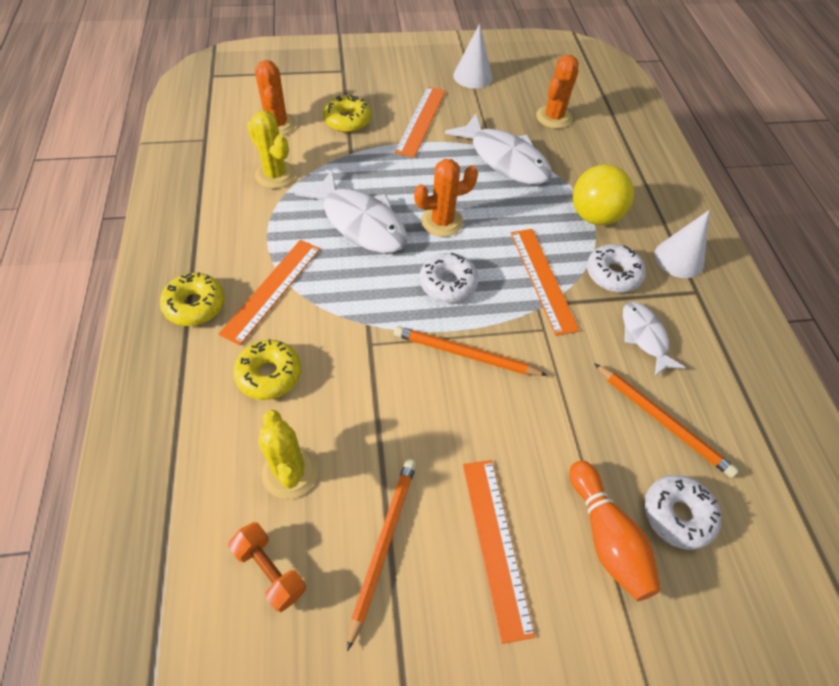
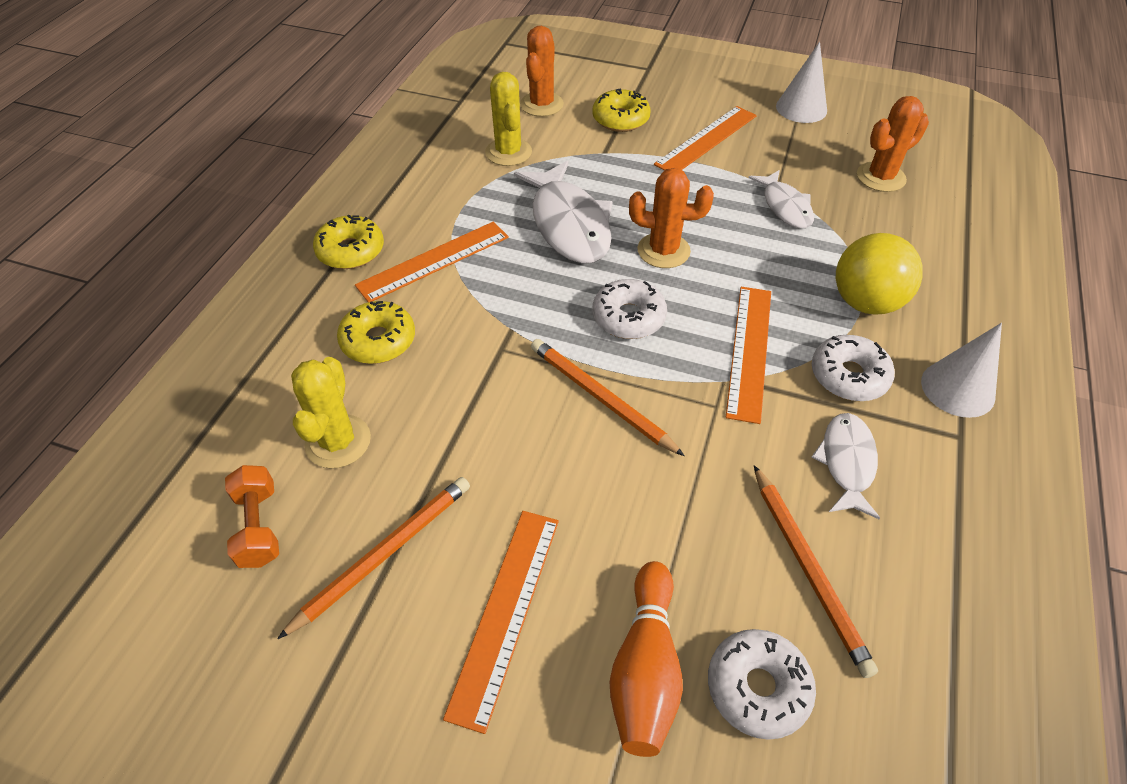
camera: 30 degrees right, 5 degrees down
(505, 159) = (785, 207): white fish -> white fish, size x0.59

